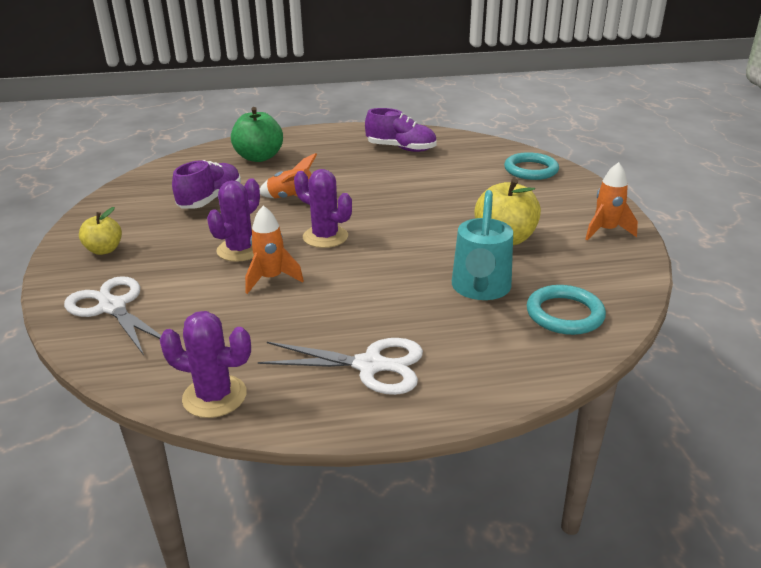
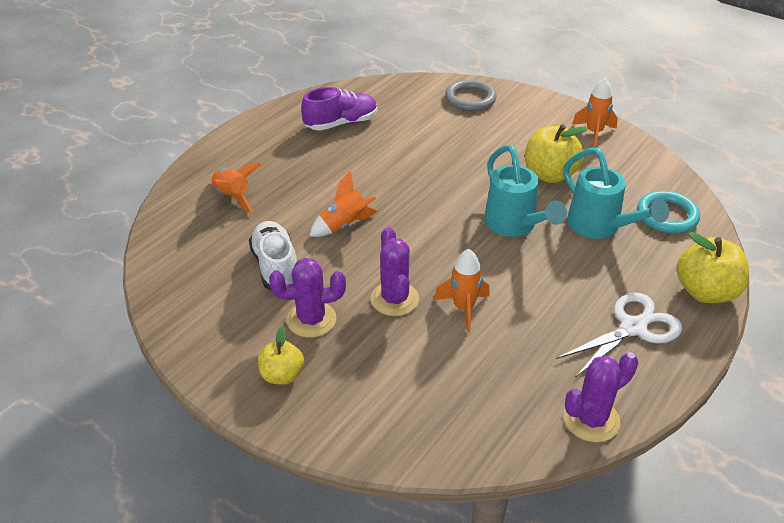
camera: 45 degrees left, 10 degrees up
(112, 307) = (396, 416): white scissors -> none
(210, 200) = (276, 267): purple shoe -> white shoe
(259, 157) = (233, 197): green apple -> orange rocket
(325, 237) = (435, 246): purple cactus -> purple cactus (311, 319)
(408, 254) = (515, 226): none -> turquoise watering can
(490, 384) = (705, 292): none -> yellow apple
(531, 170) = (470, 98): turquoise ring -> grey ring

